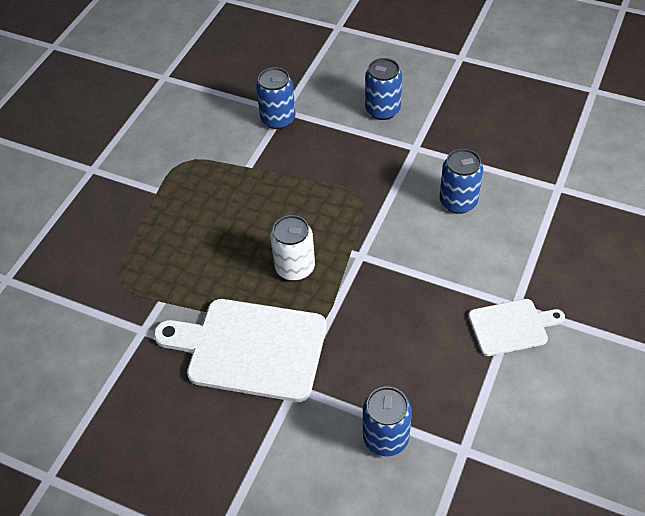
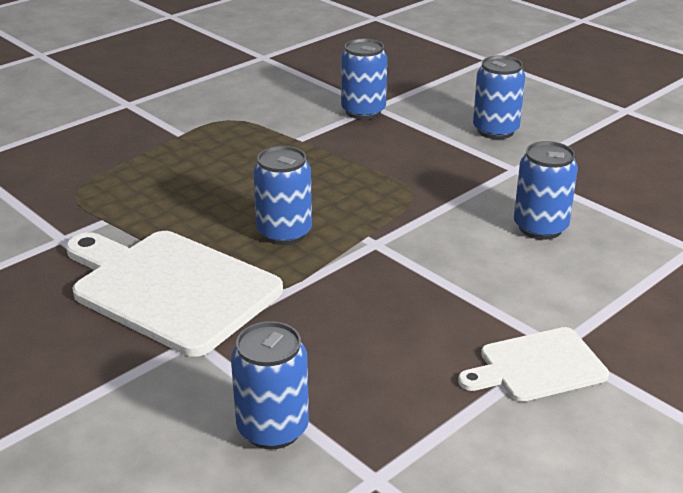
camera: 20 degrees right, 20 degrees down
(295, 268) = (284, 233): white can -> blue can
(511, 326) = (537, 366): white cutting board -> white cutting board turned 150 degrees clockwise

